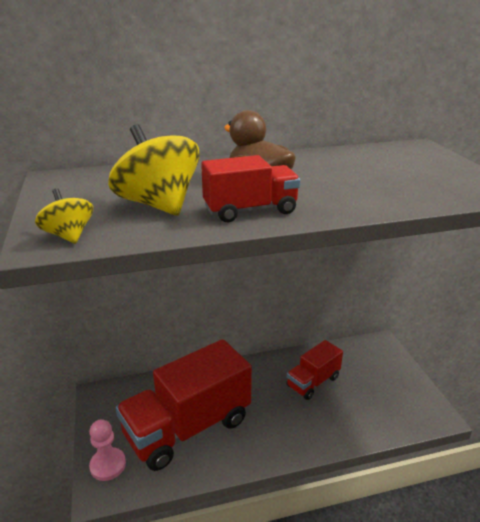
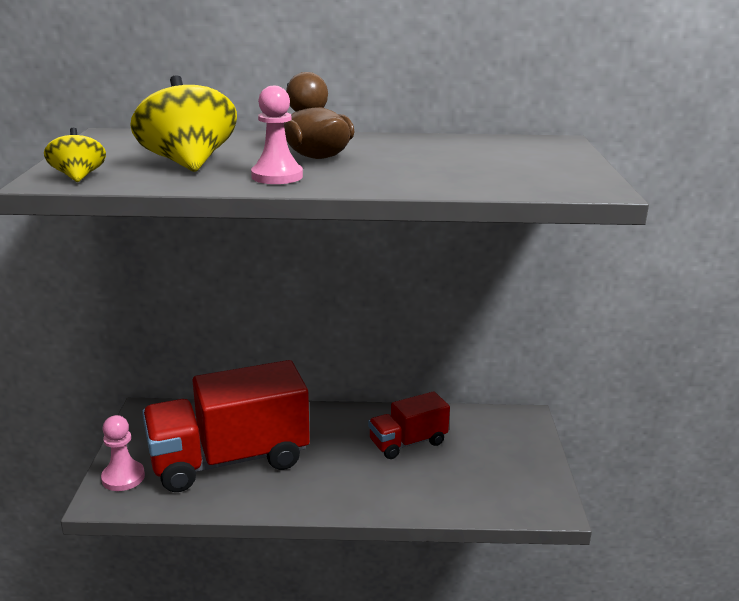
camera: 15 degrees right, 5 degrees down
(250, 210) = (277, 176): red truck -> pink pawn

